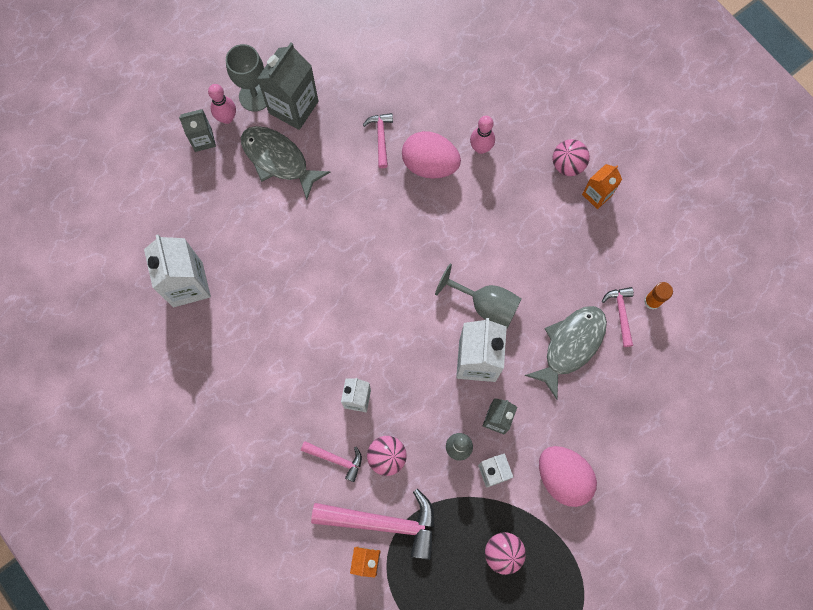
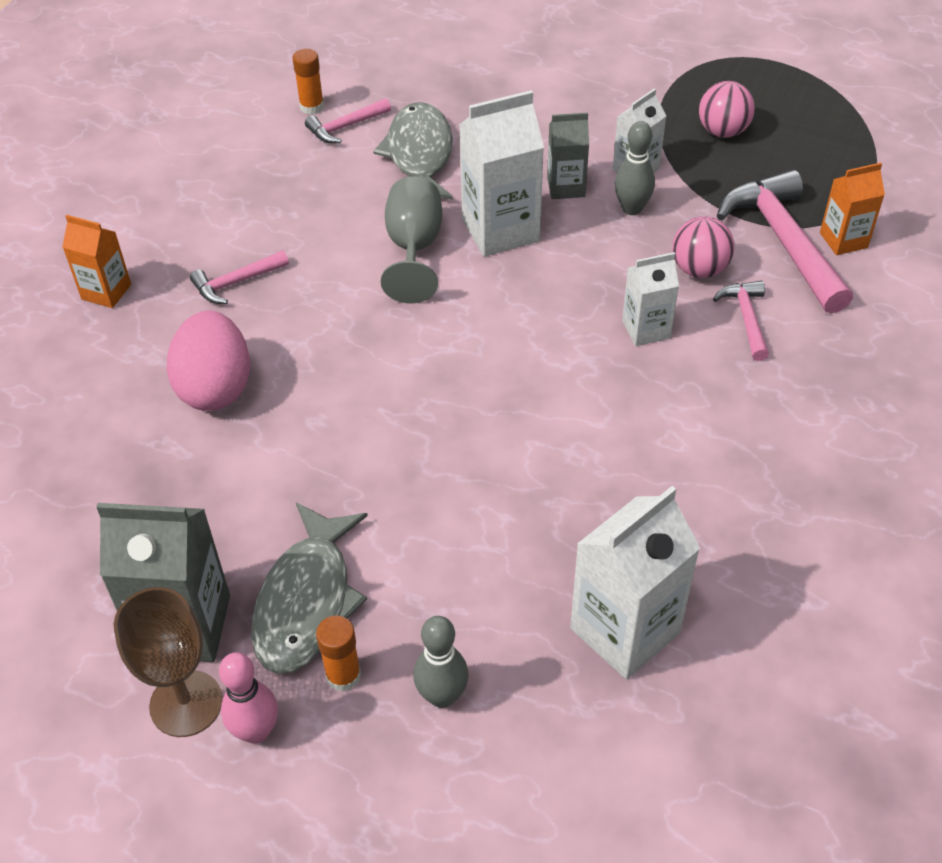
camera: 115 degrees left, 25 degrees down
(201, 195) = (442, 696): none -> grey bowling pin
(203, 139) = (324, 752): grey carton -> none
(233, 160) = (343, 675): none -> orange glue stick
(255, 96) = (186, 703): grey goblet -> brown goblet
(381, 137) = (193, 469): pink hammer -> pink hammer (236, 283)
(481, 148) = (157, 338): pink bowling pin -> none
(562, 477) = (593, 113): pink egg -> none
(567, 165) = (144, 237): pink ball -> none
(570, 346) = (419, 155): grey fish -> grey fish turned 75 degrees clockwise
(597, 195) = (180, 195): orange carton -> orange carton (106, 292)

